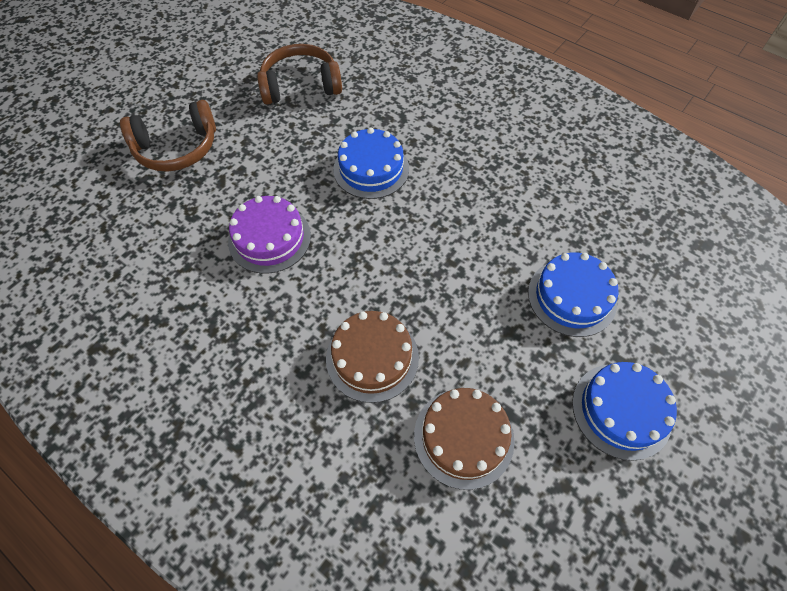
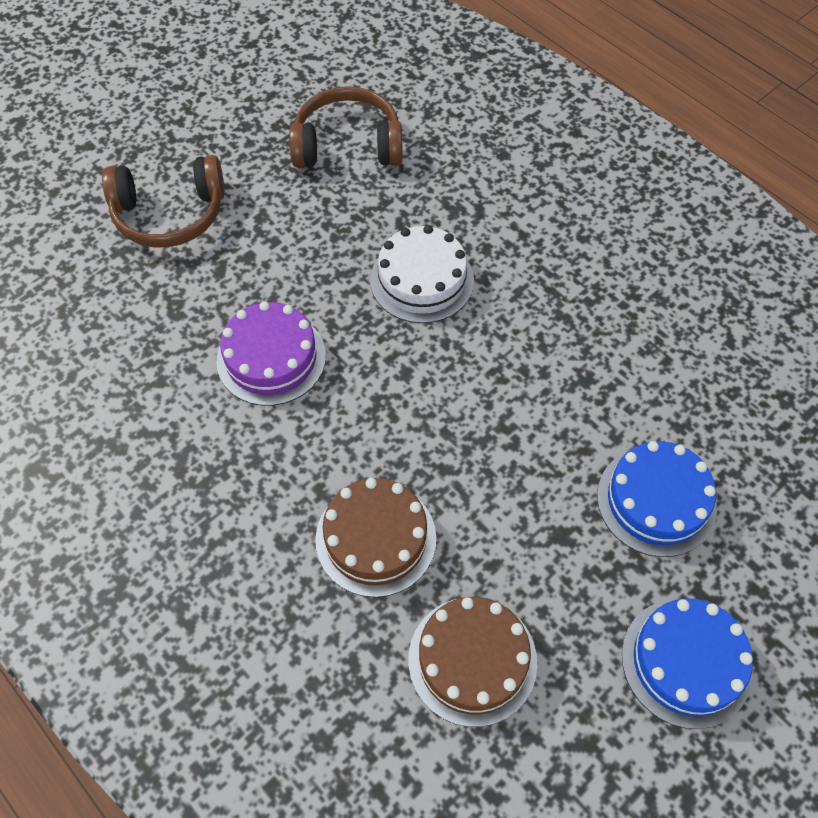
camera: 10 degrees right, 0 degrees up
(371, 169) = (422, 280): blue cake -> white cake

